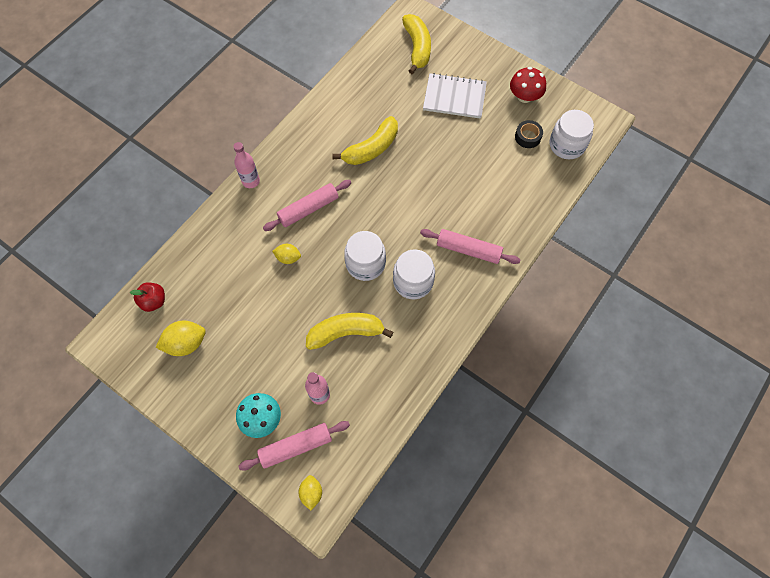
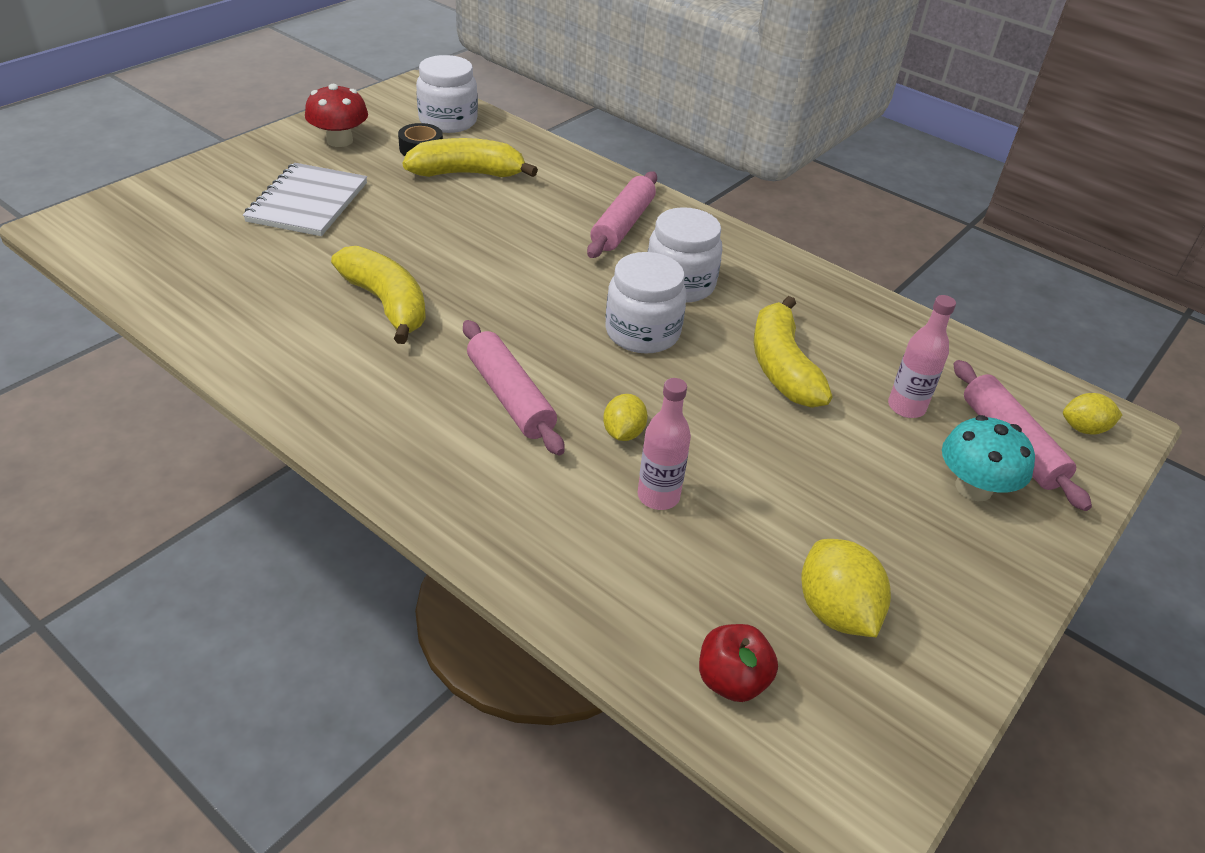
camera: 90 degrees left, 25 degrees down
(251, 181) = (415, 484): pink bottle -> pink bottle (658, 496)
(417, 48) = (165, 228): yellow banana -> yellow banana (468, 173)

